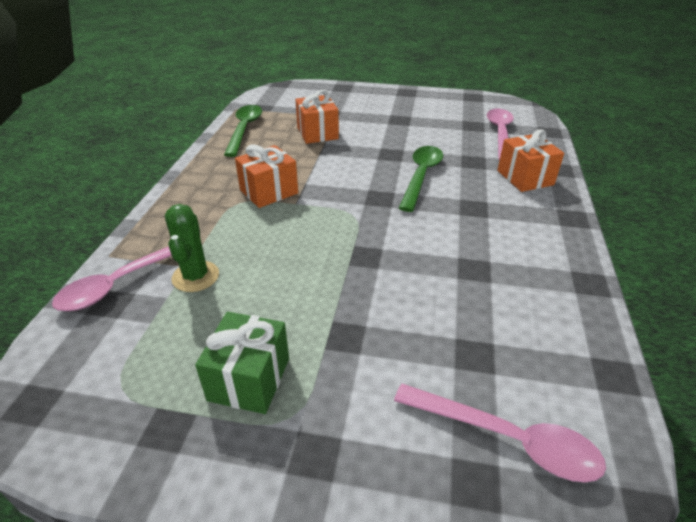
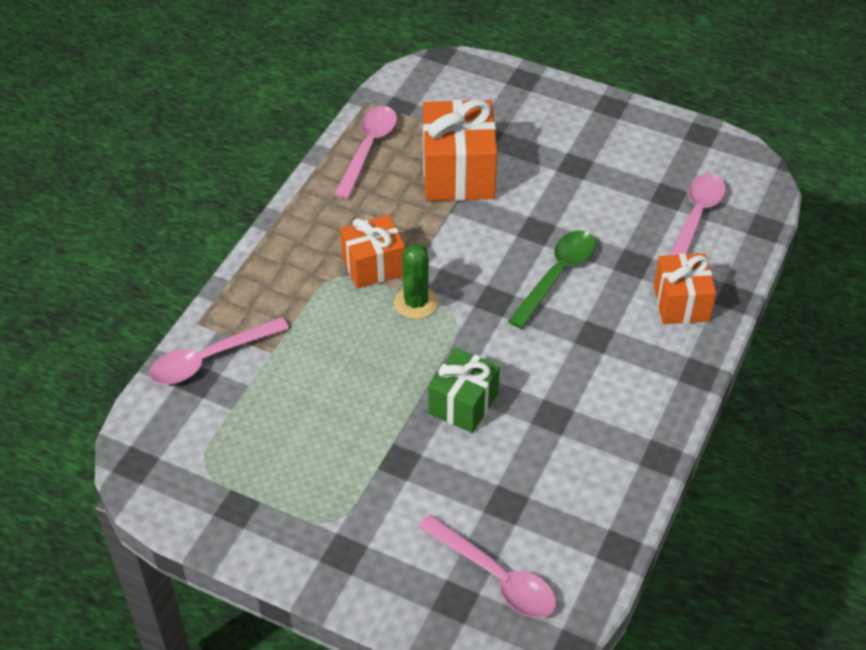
camera: 15 degrees right, 10 degrees up
(195, 276) = (277, 367): green cactus -> green cactus (416, 303)
(244, 129) = (368, 149): green spoon -> pink spoon
(249, 379) = (307, 482): green gift -> green gift (463, 403)
(317, 133) = (458, 173): orange gift -> orange gift, size x1.56

